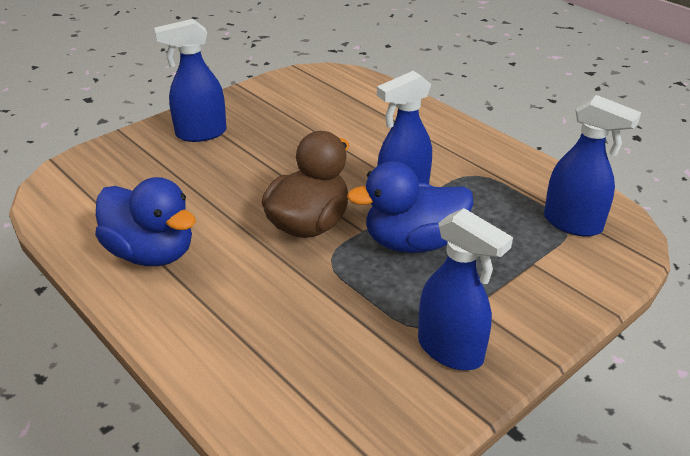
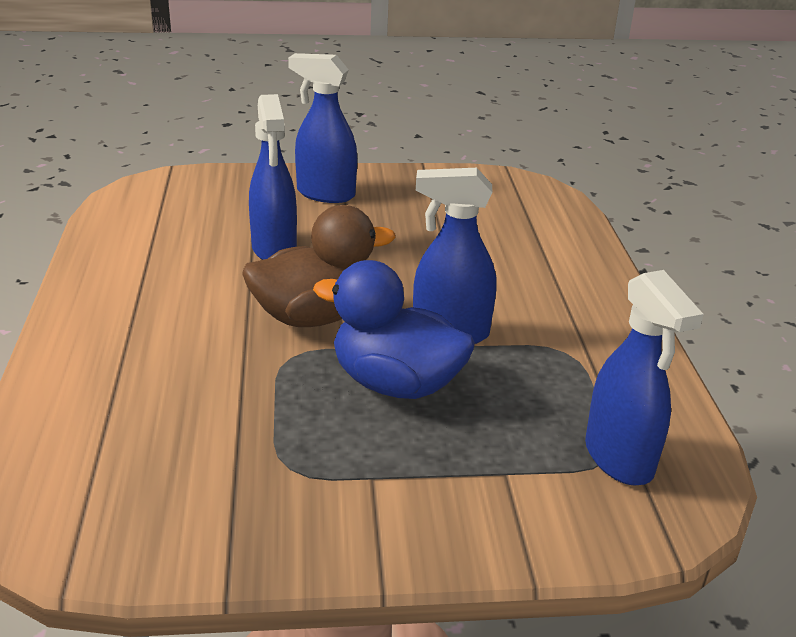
camera: 35 degrees right, 5 degrees down
(151, 253) = (143, 275): blue duck -> none
(451, 350) = (286, 506): blue spray bottle -> blue spray bottle (274, 249)

